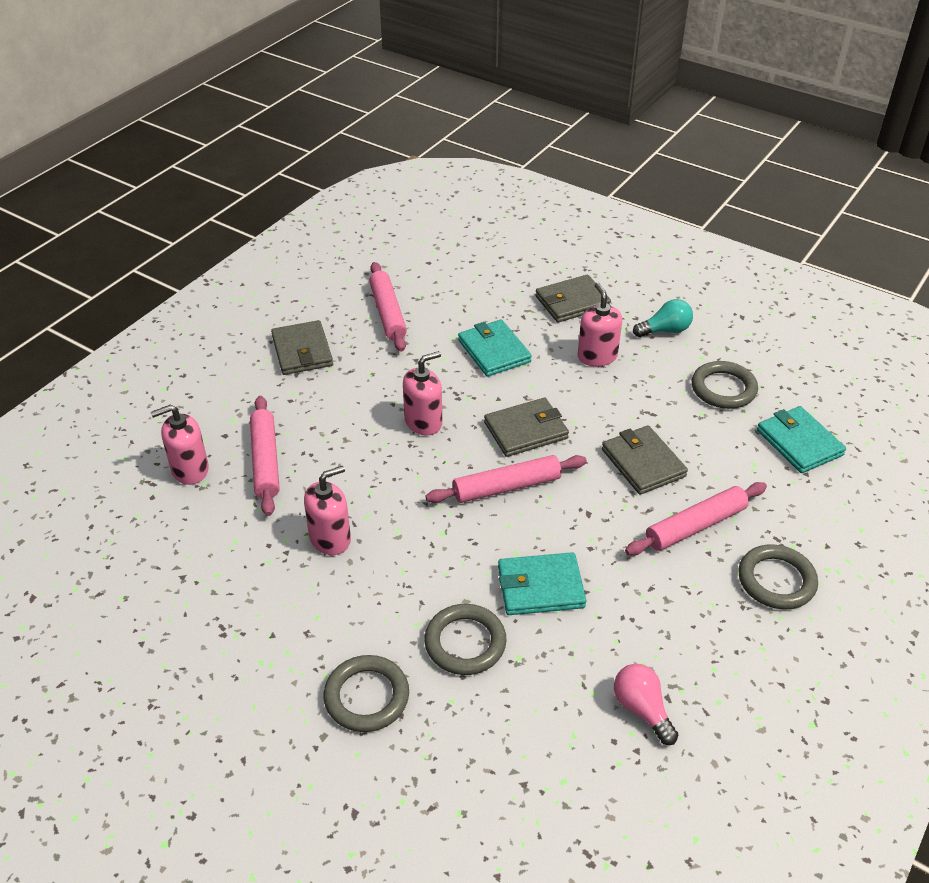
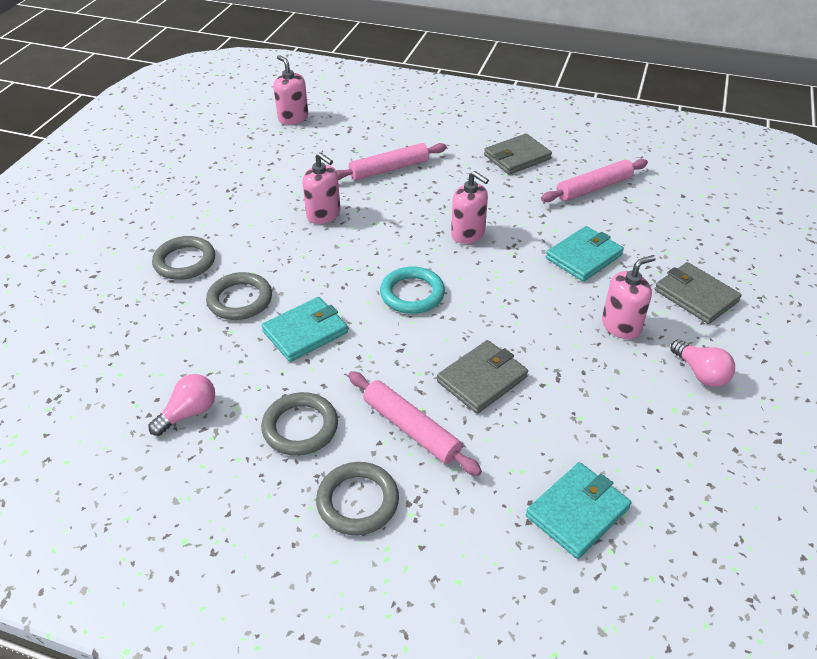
camera: 75 degrees right, 0 degrees up
(190, 470) = (367, 141): pink soap dispenser -> pink soap dispenser (293, 118)
(506, 487) = (412, 294): pink rolling pin -> turquoise ring
(526, 430) = (488, 294): grey wallet -> none
(540, 587) = (305, 332): turquoise wallet -> turquoise wallet turned 75 degrees clockwise
(665, 330) = (700, 373): turquoise light bulb -> pink light bulb
(723, 389) = (632, 433): grey ring -> grey ring (300, 427)

